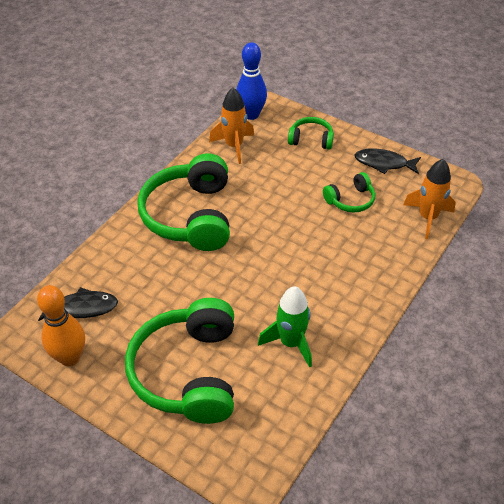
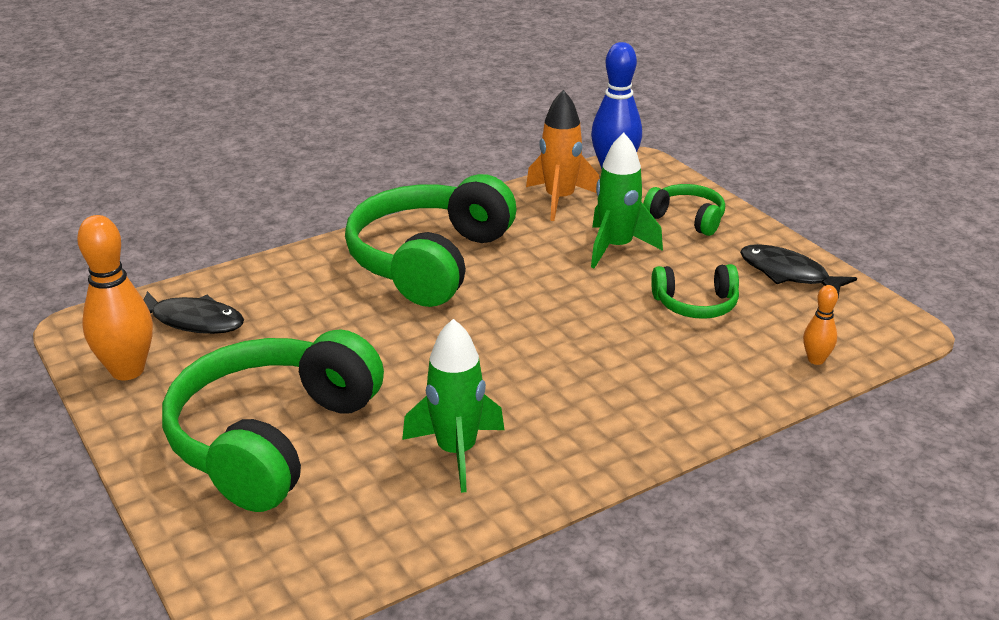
camera: 25 degrees right, 15 degrees down
(286, 173) = (616, 248): none -> green rocket
(427, 218) = (816, 360): orange rocket -> orange bowling pin

